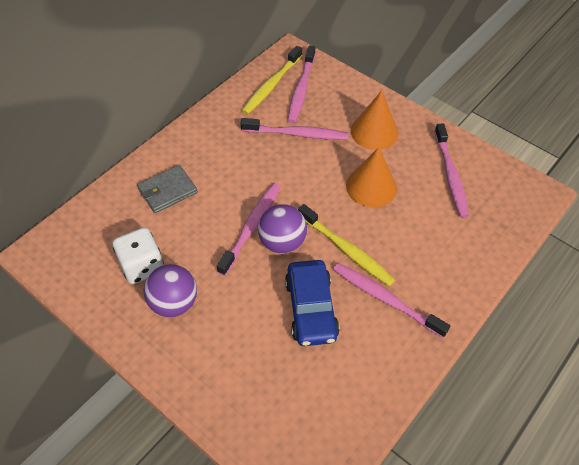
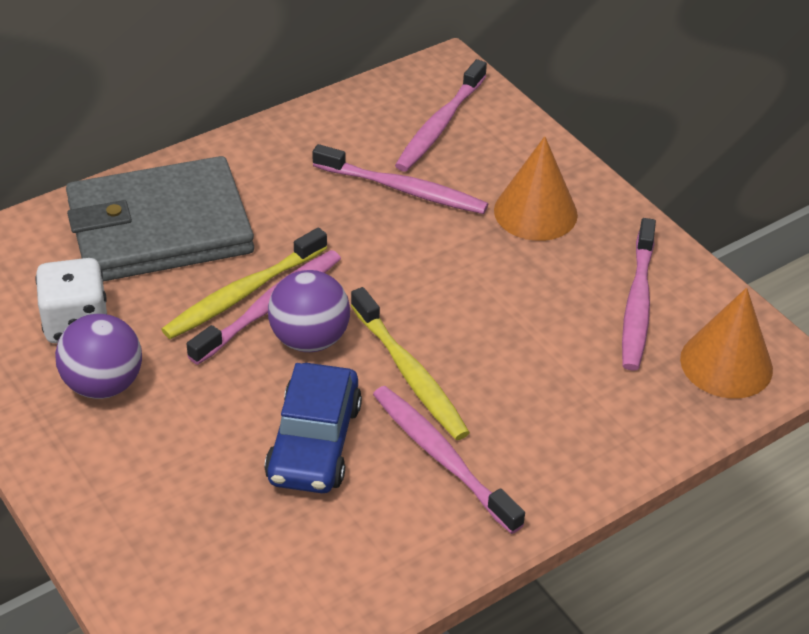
camera: 15 degrees right, 10 degrees down
(167, 191) = (159, 228): grey wallet -> grey wallet, size x2.04
(271, 85) = (393, 109): yellow toothbrush -> yellow toothbrush (243, 293)
(371, 187) = (493, 292): orange cone -> orange cone (726, 364)

